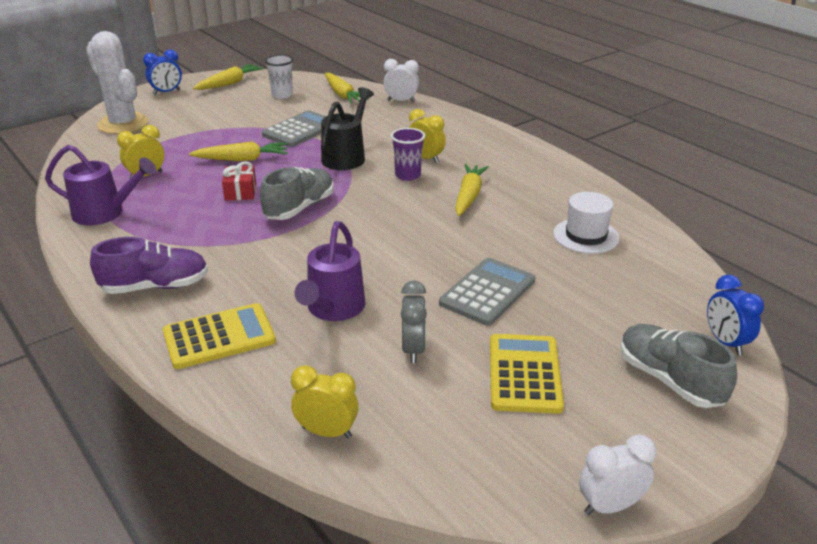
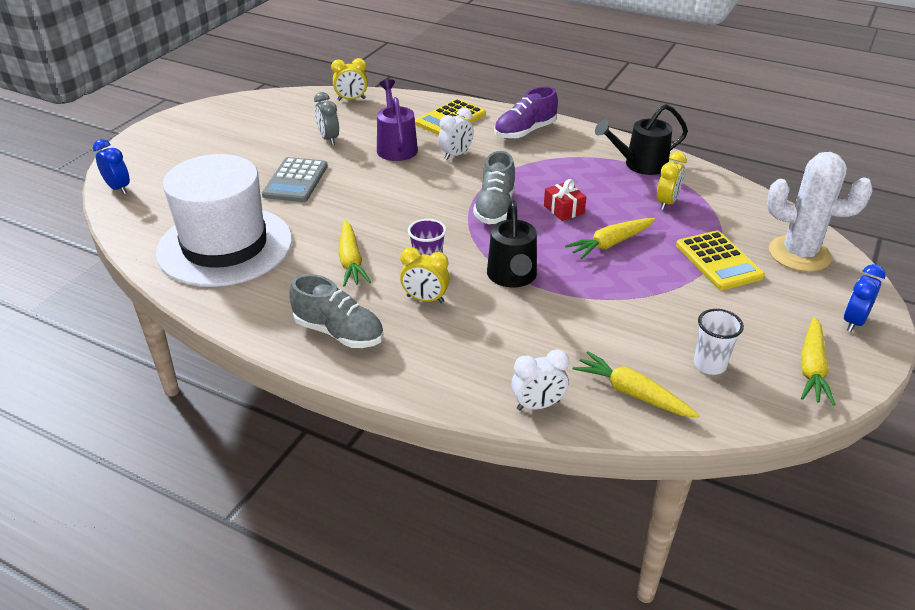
camera: 155 degrees right, 5 degrees up
(105, 213) = (639, 165): purple watering can -> black watering can
(300, 130) = (605, 303): grey calculator -> none
(524, 374) = (254, 143): yellow calculator -> yellow calculator (718, 261)
(586, 236) = (225, 246): white hat -> white hat, size x2.17
(610, 506) = (200, 106): white clock -> white clock (456, 155)
(669, 380) = (163, 159): grey shoe -> grey shoe (339, 332)

